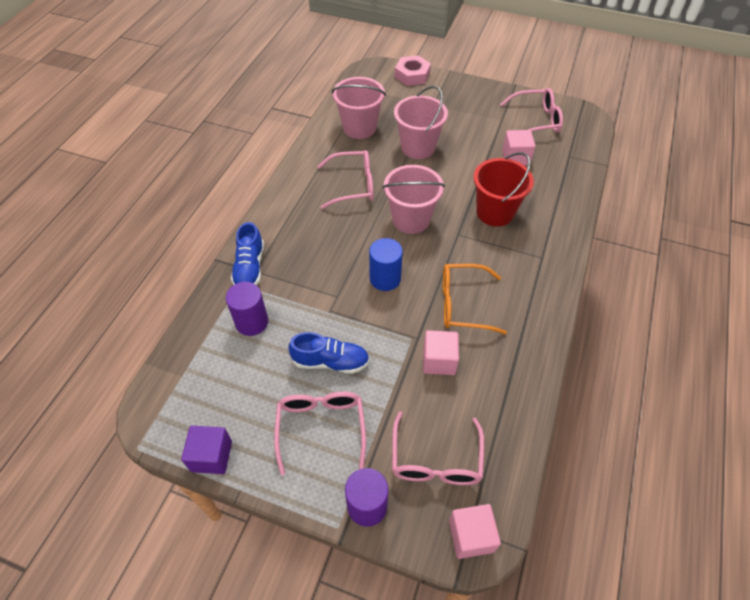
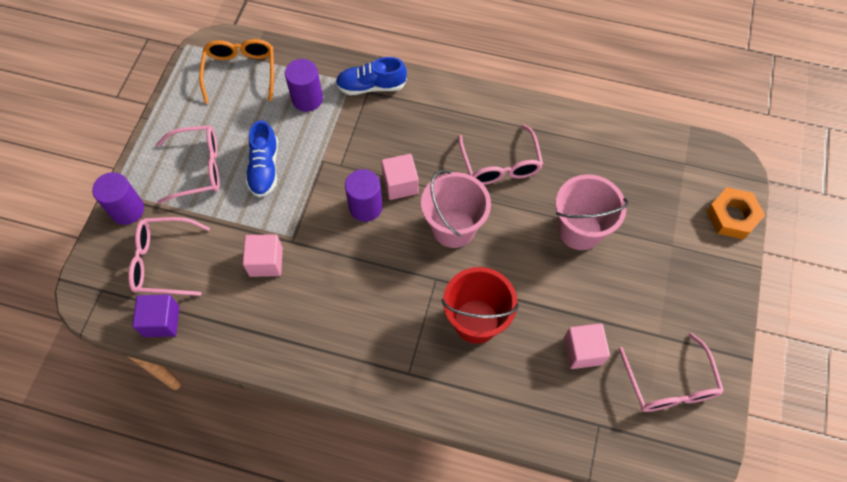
camera: 85 degrees right, 10 degrees up
(211, 456) = (177, 94): purple cube -> purple cube (161, 321)
(359, 128) = (604, 161): pink bucket -> none
(385, 278) = (365, 207): blue cylinder -> purple cylinder
(412, 75) = (732, 216): pink nut -> orange nut
(462, 304) = (335, 284): orange glasses -> orange glasses (241, 72)
(471, 536) = (95, 291): pink cube -> pink cube (400, 184)

